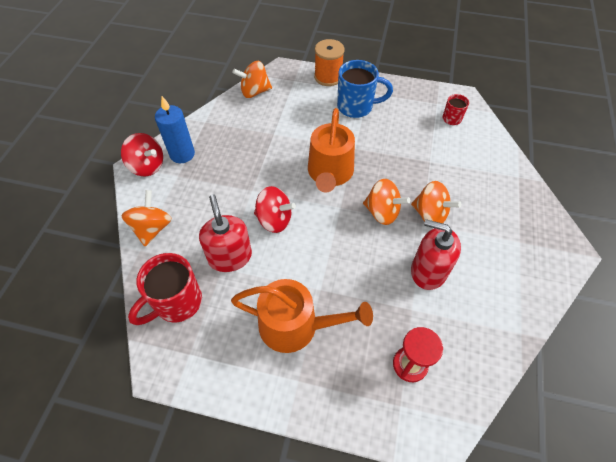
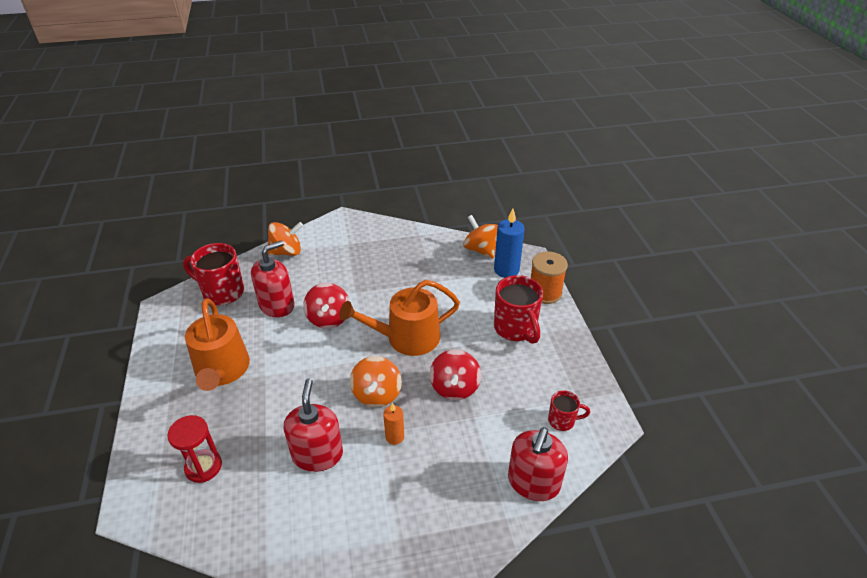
camera: 65 degrees right, 15 degrees down
(147, 166) = (348, 224): red spinning top -> red spinning top (454, 387)
(182, 154) = (372, 237): blue candle -> blue candle (506, 270)
(356, 107) = (516, 329): blue mug -> red mug
(430, 214) = (394, 437): orange spinning top -> orange candle
(496, 152) = (533, 482): none -> red soap dispenser

